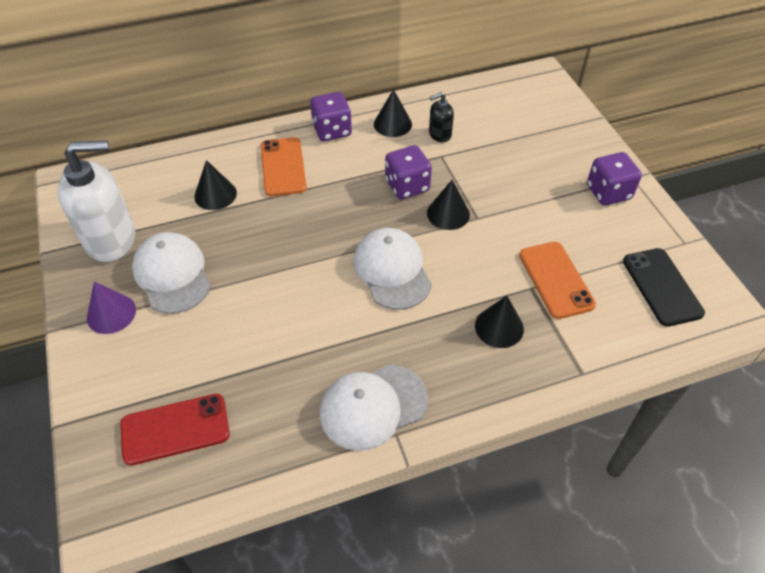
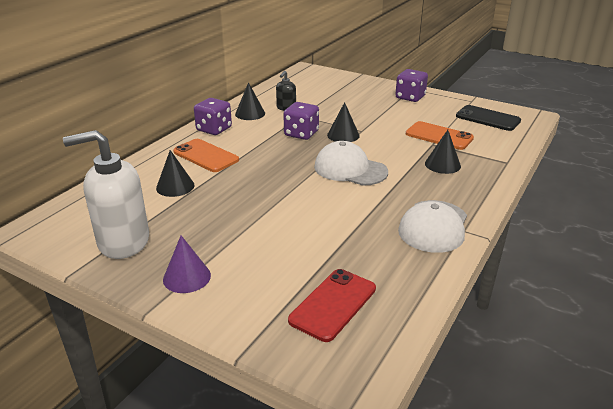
camera: 40 degrees left, 20 degrees down
(111, 239) = (123, 242): white soap dispenser -> white soap dispenser turned 135 degrees counterclockwise
(172, 275) = (205, 236): white cap -> none

